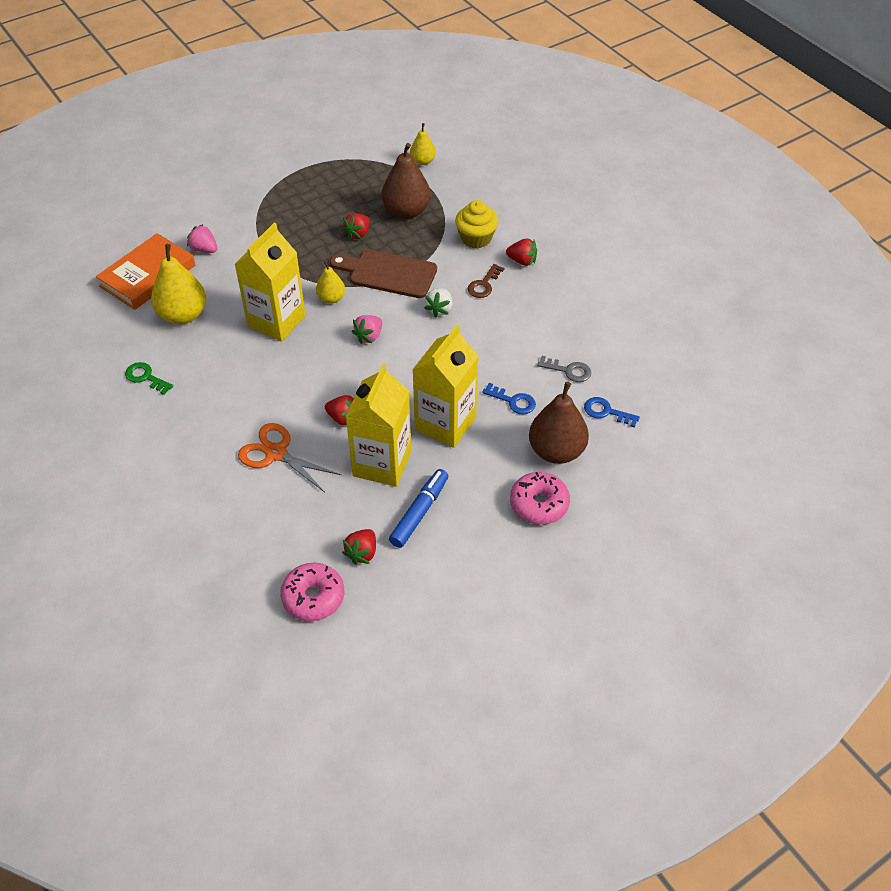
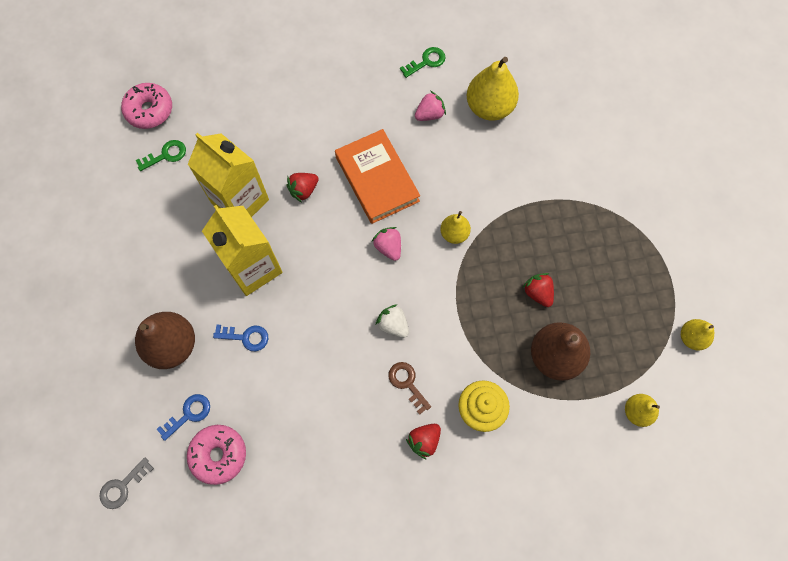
camera: 115 degrees right, 20 degrees up
(148, 276) = (554, 93): orange book -> orange book (377, 179)
(204, 249) = (573, 148): pink strawberry -> pink strawberry (429, 114)
(276, 321) = (446, 178): yellow carton -> none
(276, 453) = (294, 129): orange scissors -> none
(347, 148) = (691, 337): none -> yellow pear
(362, 553) = (166, 155): red strawberry -> green key
(388, 273) = (465, 298): brown cutting board -> none
(419, 512) = (177, 209): blue marker -> none
(513, 401) = (246, 337): blue key -> blue key turned 135 degrees counterclockwise
(539, 504) = (130, 303): pink donut -> pink donut (218, 455)
(569, 370) = (254, 407): grey key -> grey key (122, 486)

